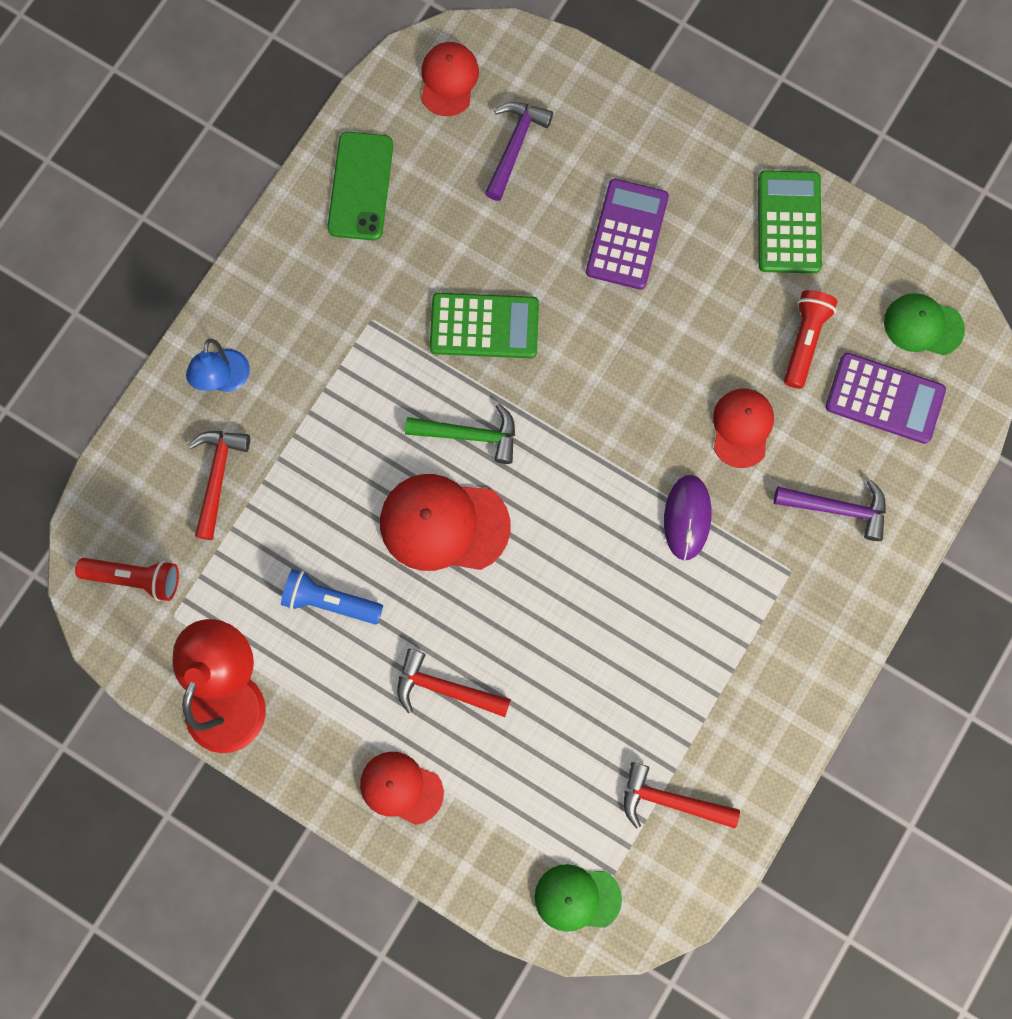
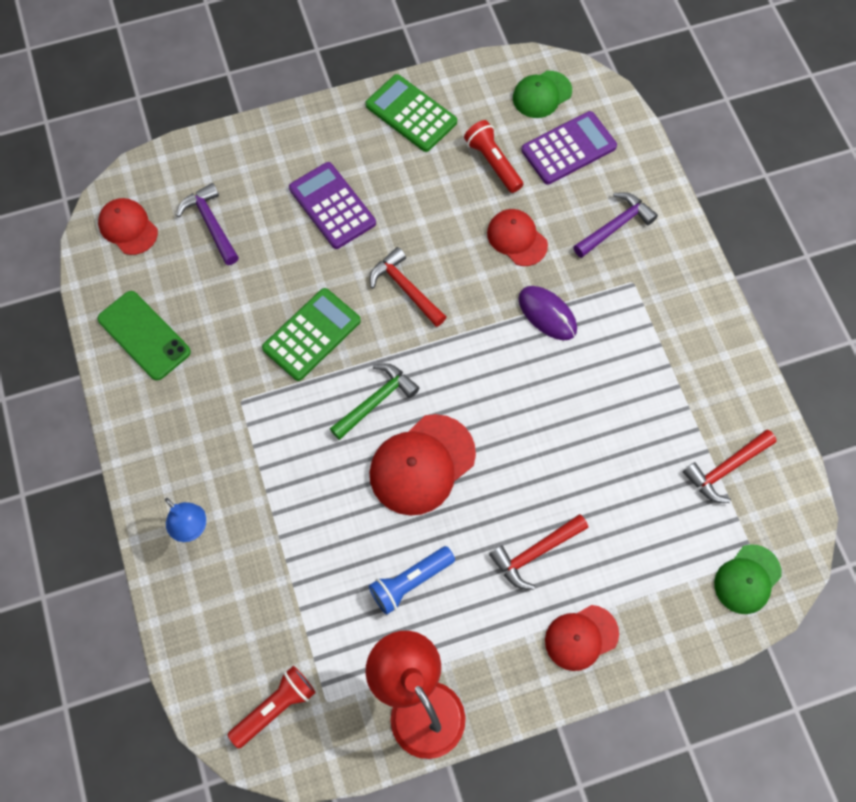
camera: 50 degrees left, 10 degrees down
(218, 477) = (255, 589): red hammer -> red hammer (406, 288)

